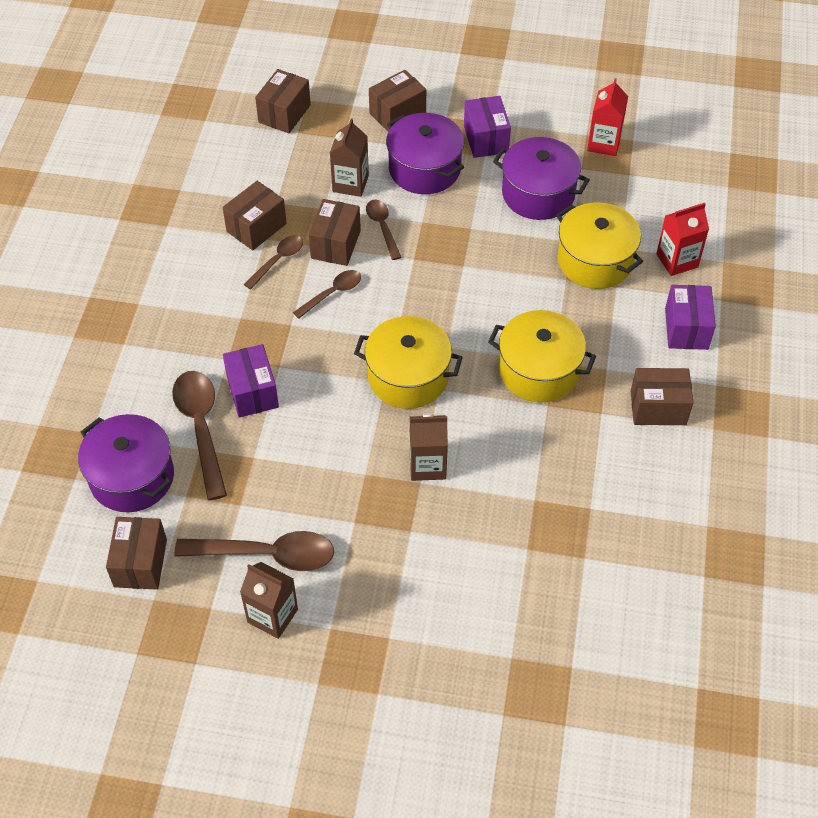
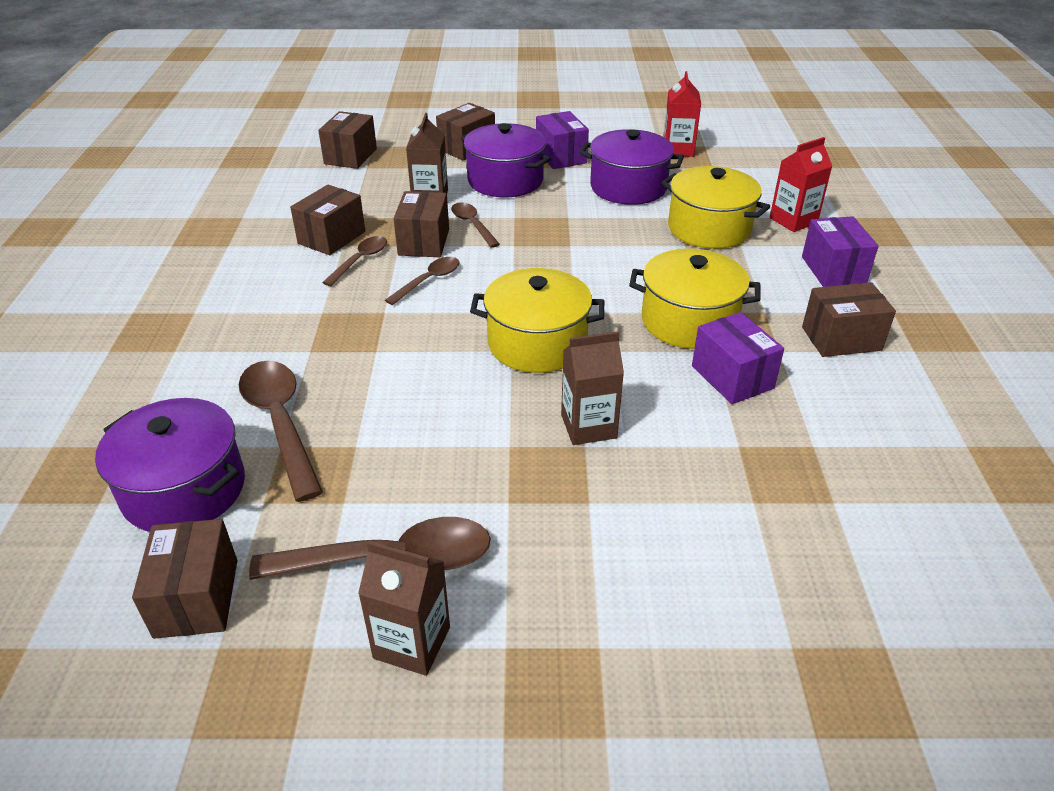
camera: 10 degrees left, 15 degrees down
(252, 392) = (345, 379): purple box -> purple box (732, 377)

